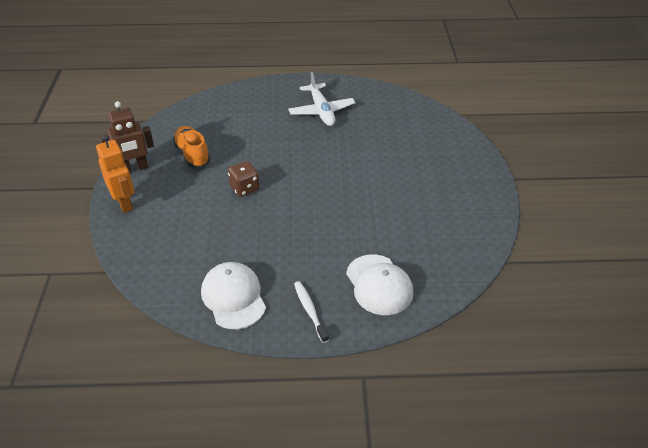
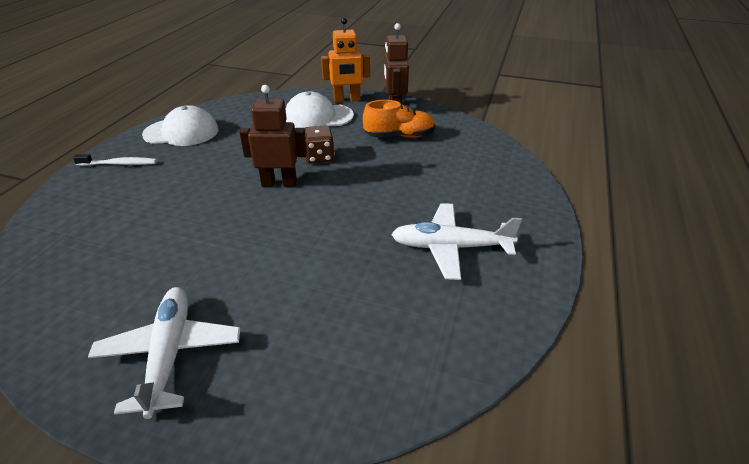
camera: 110 degrees right, 5 degrees down
(291, 197) = (279, 183): none -> brown robot
(379, 285) = (92, 210): white cap -> white cap (318, 116)
(457, 181) = (170, 354): none -> white plane

